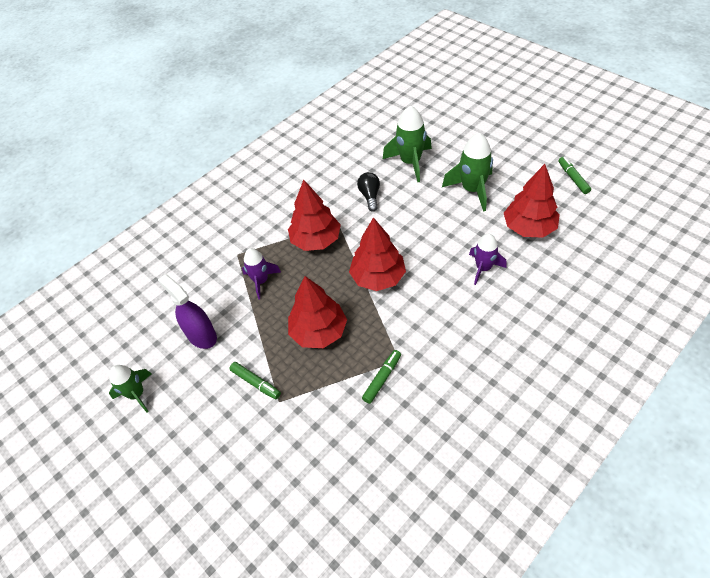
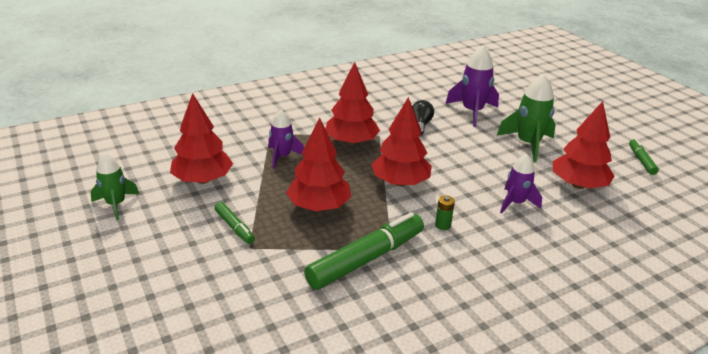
camera: 10 degrees right, 20 degrees down
(202, 335) = (203, 180): purple spray bottle -> red tree
(382, 379) = (366, 259): green marker -> green marker, size x2.01
(410, 162) = (472, 112): green rocket -> purple rocket
(431, 316) = (443, 225): none -> green battery

